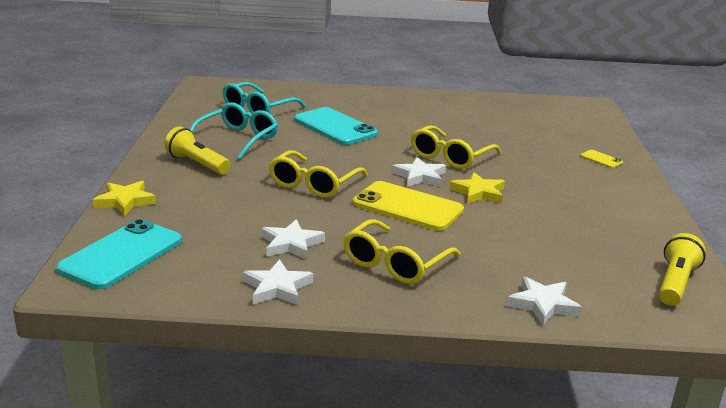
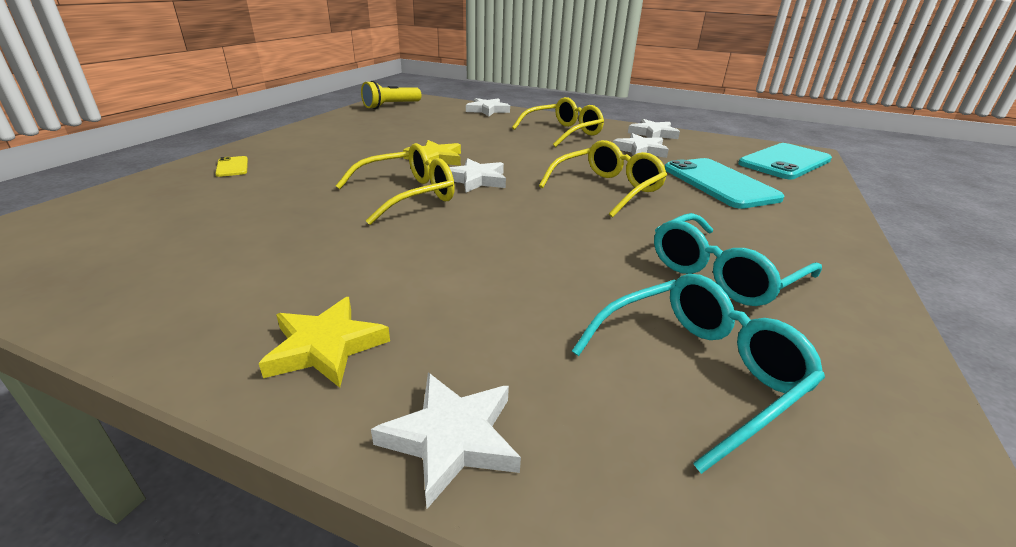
camera: 160 degrees left, 5 degrees up
(125, 201) = (827, 201): yellow star -> yellow star (326, 347)
(197, 164) = (769, 235): yellow flashlight -> none
(333, 91) = (451, 438): none -> white star
(335, 127) = (533, 275): turquoise phone -> turquoise phone (719, 183)
(407, 207) = (520, 158): yellow phone -> none

